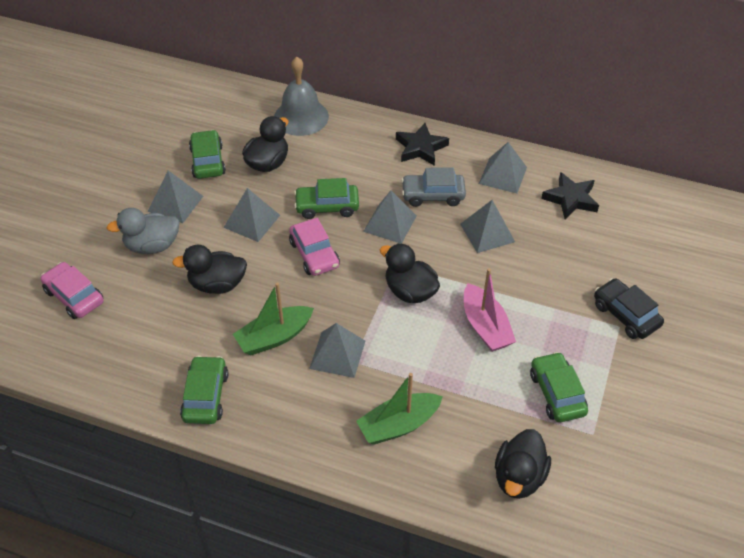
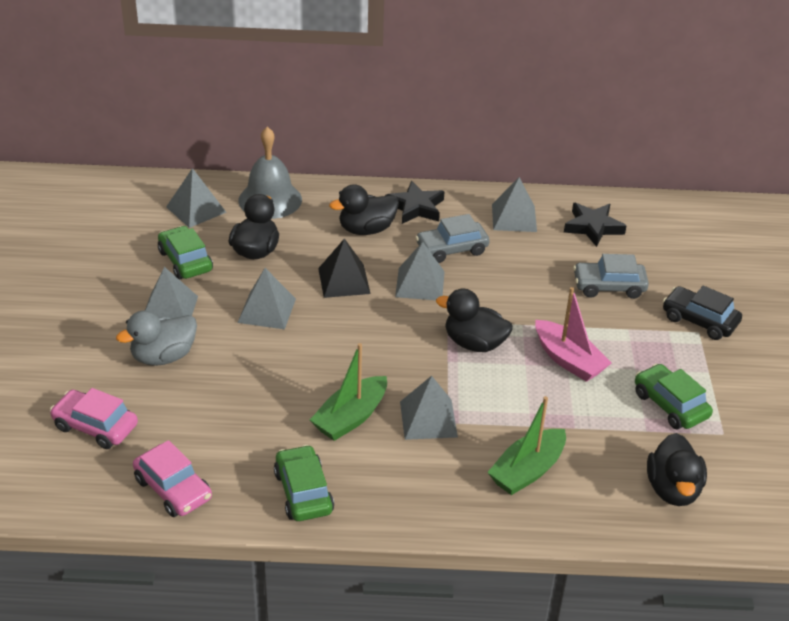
camera: 20 degrees left, 10 degrees down
(217, 284) = (259, 380): black duck -> black duck (366, 229)
(314, 254) = (353, 329): pink car -> pink car (173, 489)
(327, 206) = (344, 280): green car -> black pyramid
(487, 233) = (525, 273): grey pyramid -> grey pyramid (196, 209)
(557, 262) = (609, 286): none -> grey car

